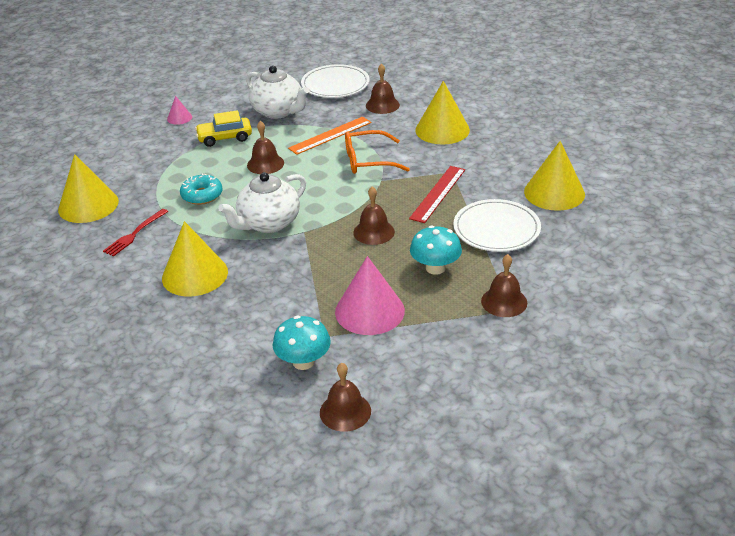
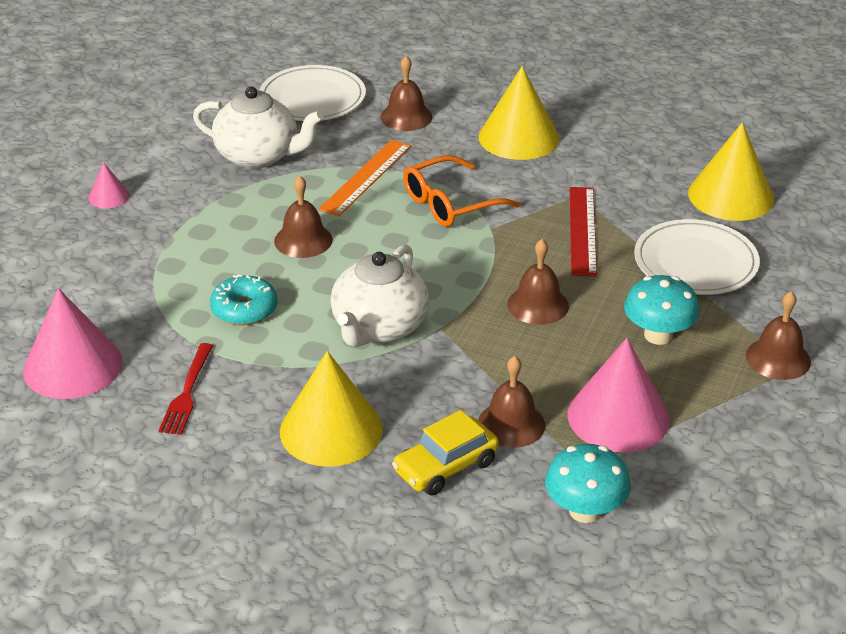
camera: 25 degrees left, 0 degrees up
(88, 205) = (73, 366): yellow cone -> pink cone
(225, 138) = (208, 213): yellow car -> yellow car (445, 467)
(345, 411) = (692, 561): brown bell -> brown bell (511, 424)

